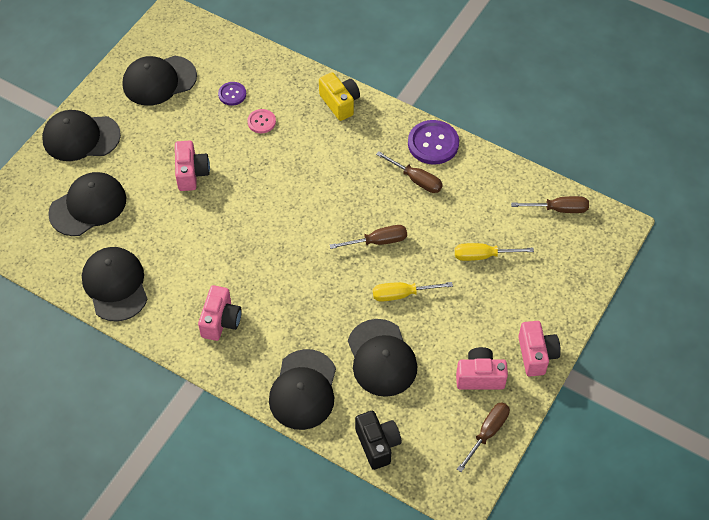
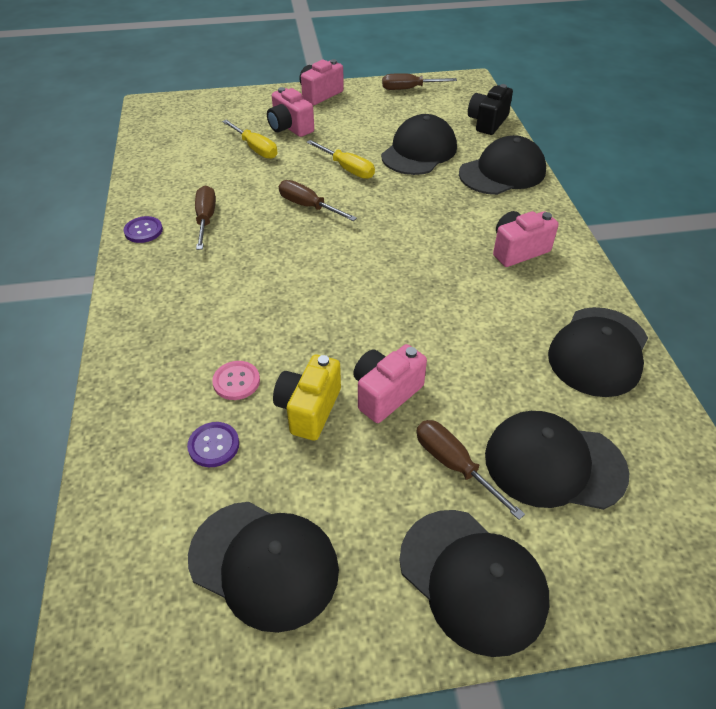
camera: 130 degrees left, 10 degrees down
(340, 103) = (140, 329): yellow camera -> yellow camera (309, 409)
(433, 143) = (143, 231): purple button -> purple button, size x0.56
(480, 376) = (370, 107): pink camera -> pink camera (290, 128)
(559, 209) = (160, 134): brown screwdriver -> brown screwdriver (453, 464)

